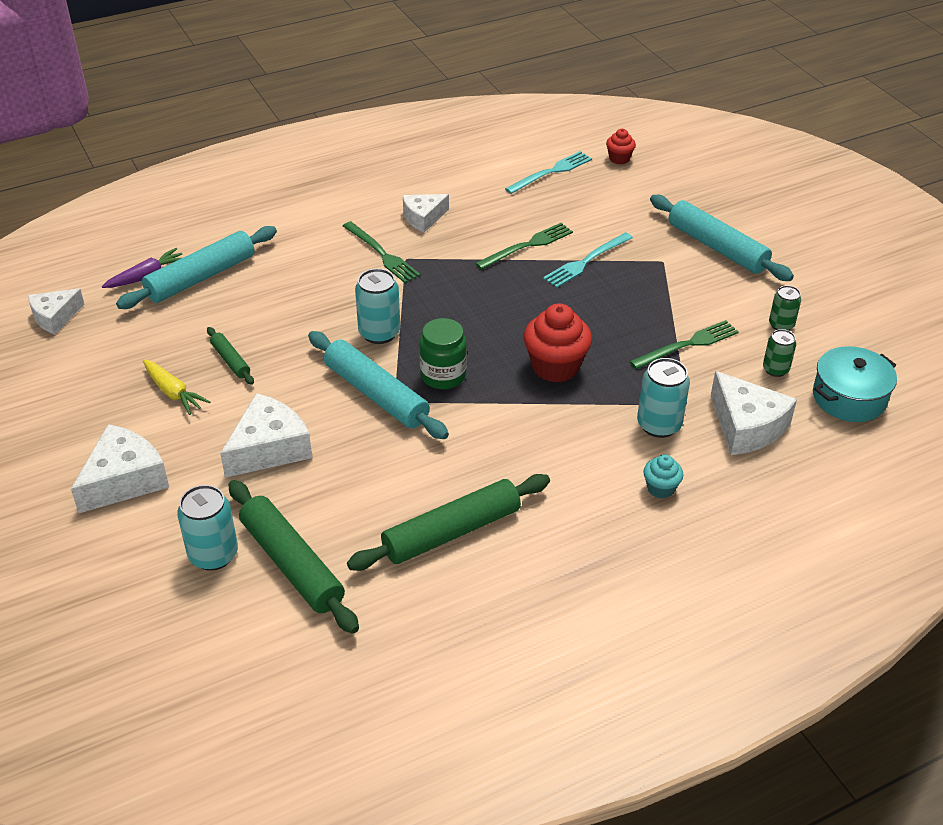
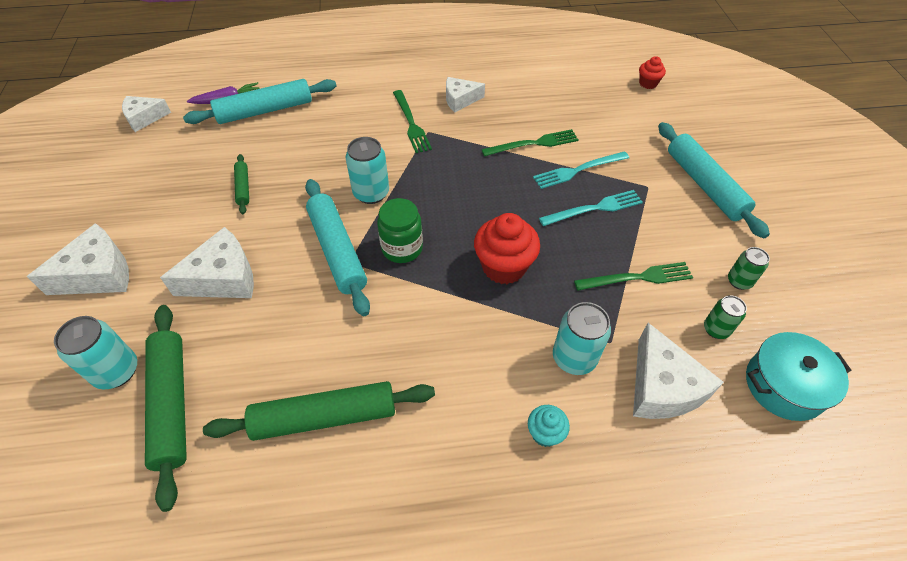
camera: 20 degrees right, 10 degrees up
(173, 392) = (184, 204): yellow carrot -> none
(551, 172) = (584, 83): turquoise fork -> turquoise fork (594, 208)

